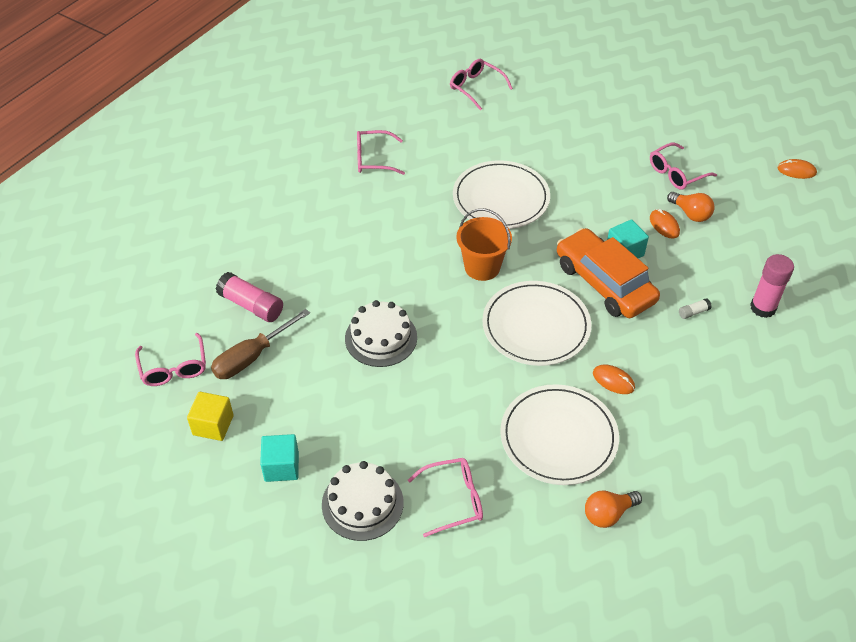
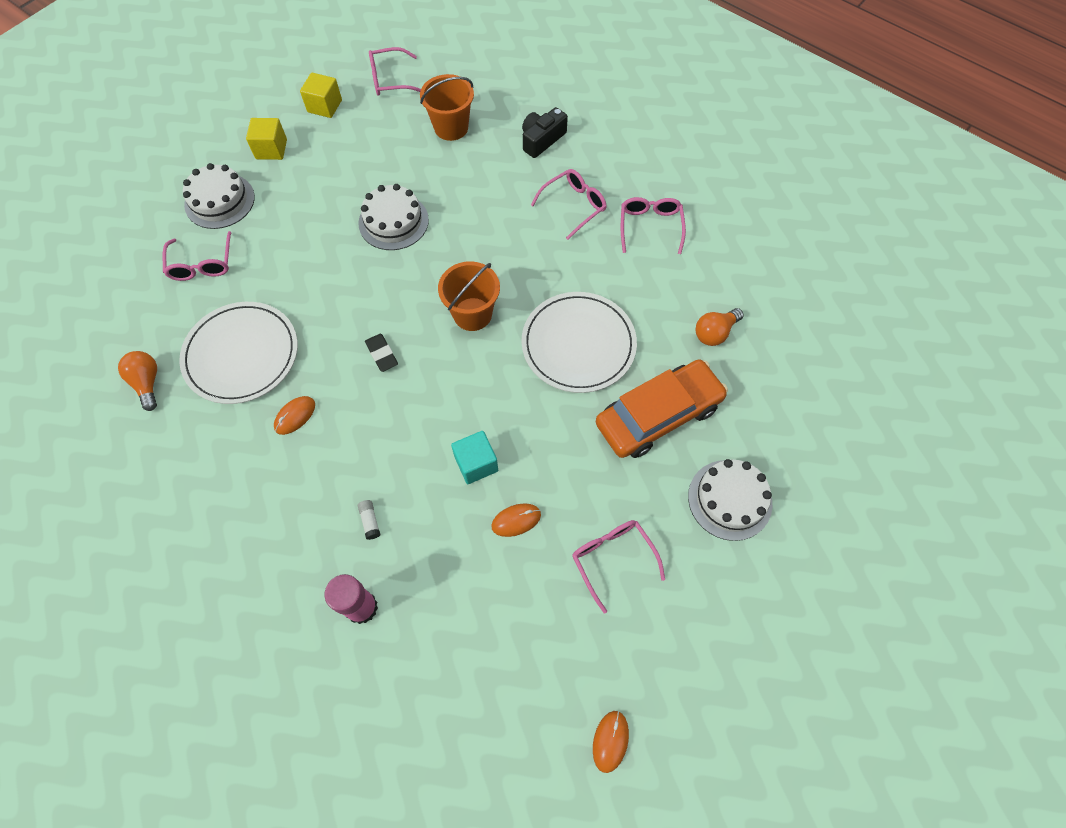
camera: 95 degrees right, 15 degrees up
(251, 305) = (451, 127): pink glue stick -> orange bucket
(252, 357) = (391, 129): brown screwdriver -> none
(270, 234) = (542, 140): none -> black camera
(281, 467) = (271, 149): turquoise cube -> yellow cube
(476, 88) = (786, 340): pink glasses -> pink glasses (573, 206)
(536, 326) = (382, 354): white plate -> black eraser
(604, 283) = (431, 432): orange car -> orange car (658, 415)
(613, 117) = (729, 499): none -> white cake
(690, 214) = (533, 559): orange light bulb -> orange light bulb (714, 333)

